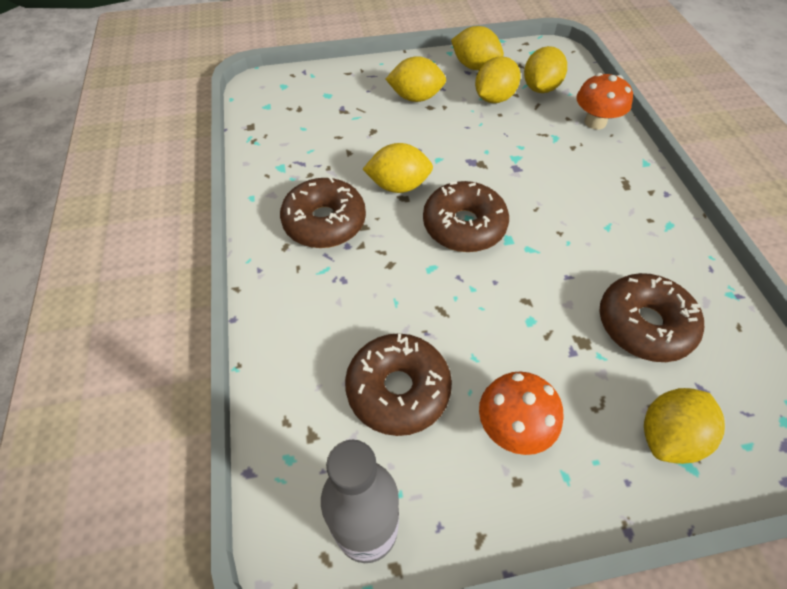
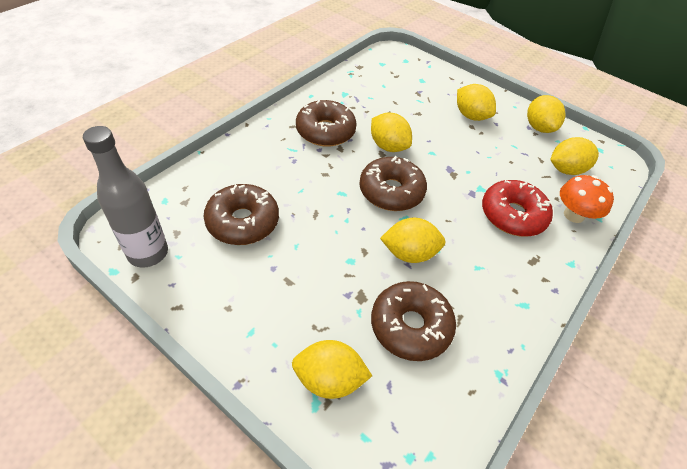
camera: 45 degrees right, 5 degrees down
(494, 98) = (522, 151): yellow lemon -> yellow lemon (409, 253)
(512, 426) = (263, 288): orange mushroom -> none
(565, 160) = (512, 215): none -> red donut

